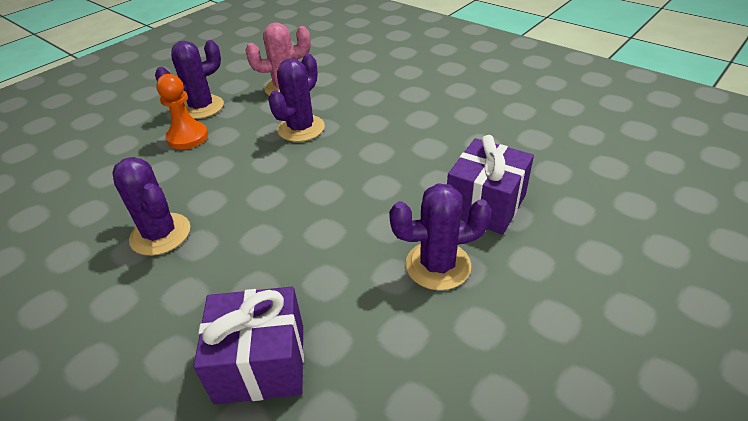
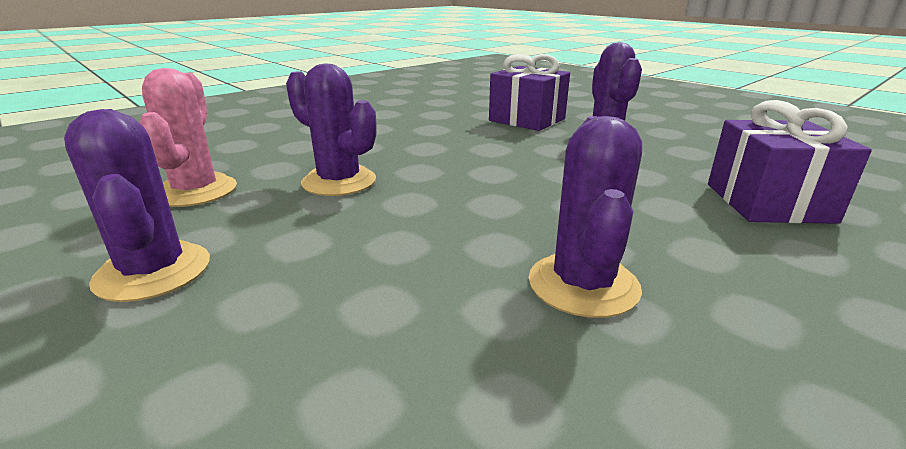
camera: 85 degrees left, 15 degrees down
(160, 234) = (583, 285): purple cactus -> purple cactus turned 45 degrees counterclockwise
(187, 137) = (270, 281): orange pawn -> none

